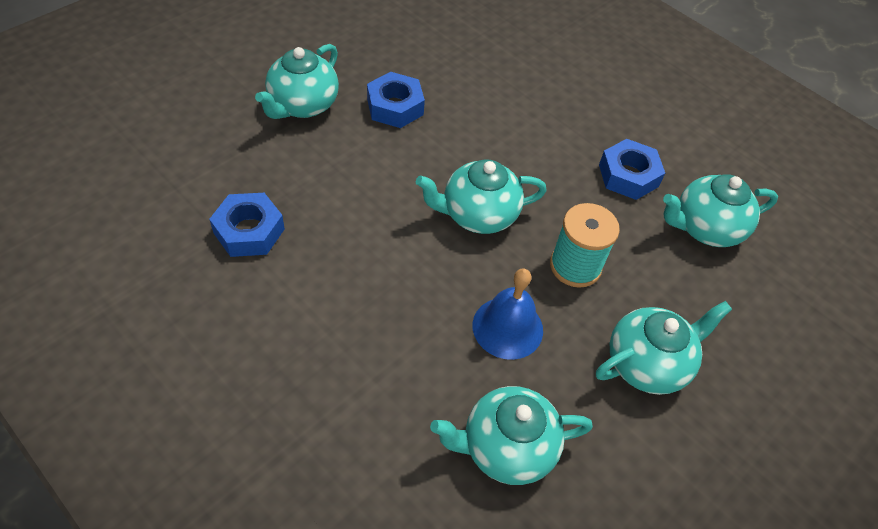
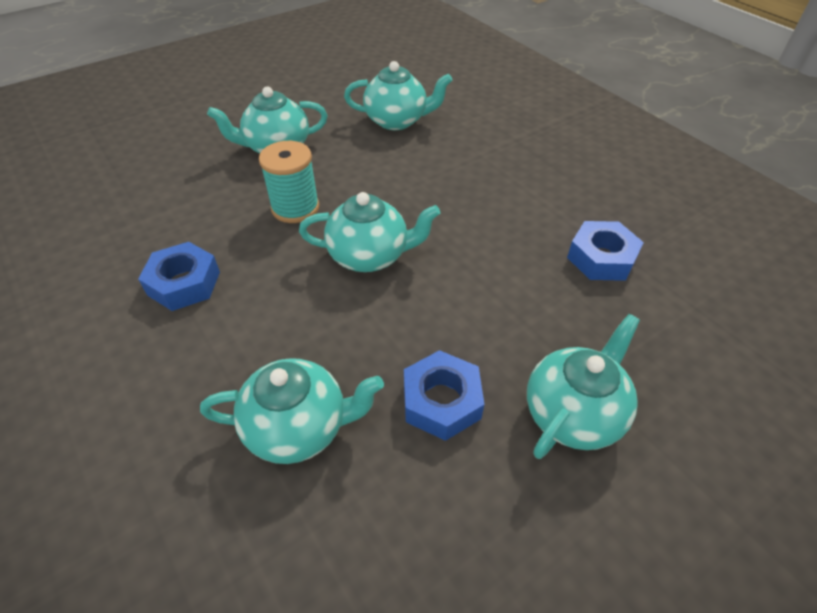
camera: 165 degrees left, 5 degrees down
(507, 327) = (373, 174): blue bell -> none
(705, 228) = (147, 227): turquoise teapot -> turquoise teapot (299, 427)

